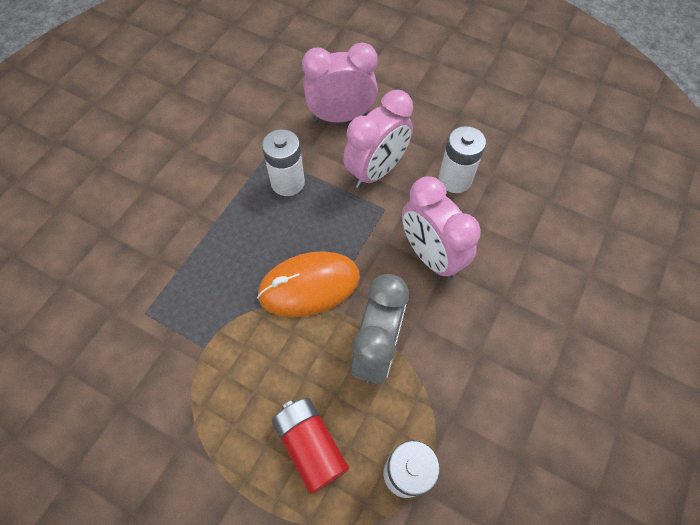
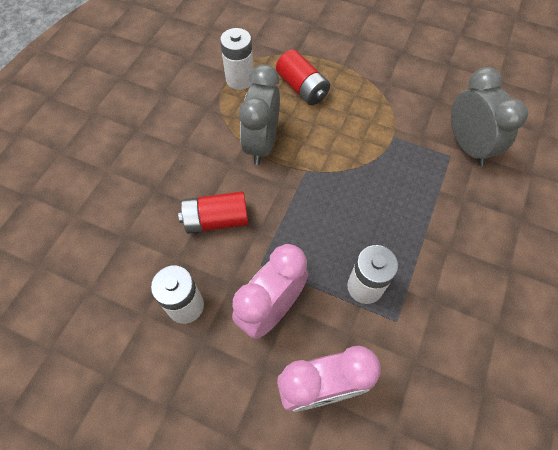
camera: 175 degrees right, 0 degrees up
(117, 325) = (467, 146): none -> grey clock
(309, 286) = (322, 186): orange mouse -> none
(430, 256) = (216, 220): pink clock -> red battery

